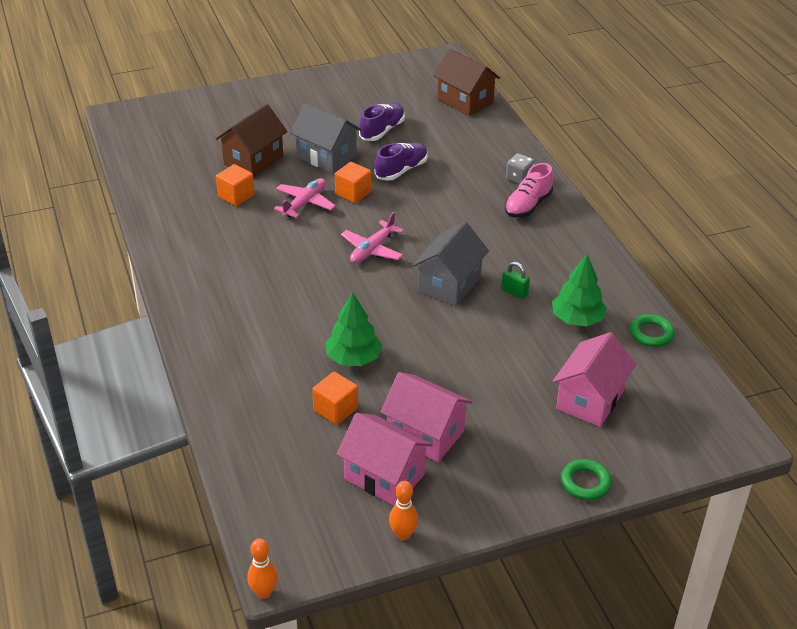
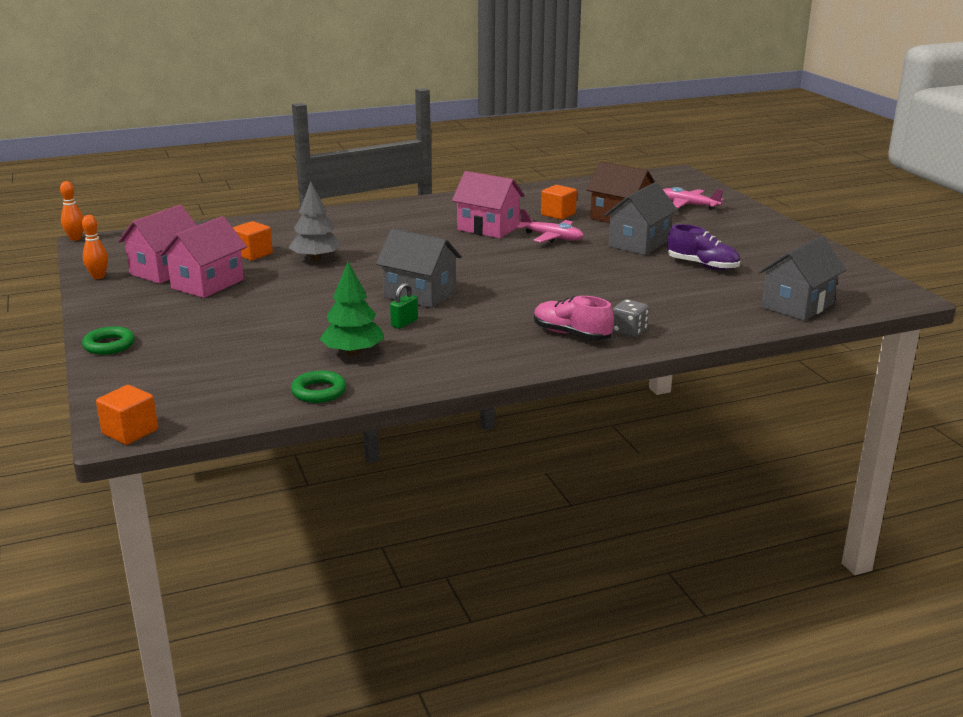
camera: 90 degrees right, 15 degrees down
(353, 193) = (574, 255): orange cube -> orange cube (130, 432)
(353, 358) = (316, 259): green tree -> grey tree
(372, 250) = (477, 263): pink plane -> pink plane (688, 205)
(401, 170) = (625, 274): purple shoe -> none
(465, 101) = (797, 305): brown house -> grey house
(590, 400) = (222, 353): pink house -> pink house (488, 228)

